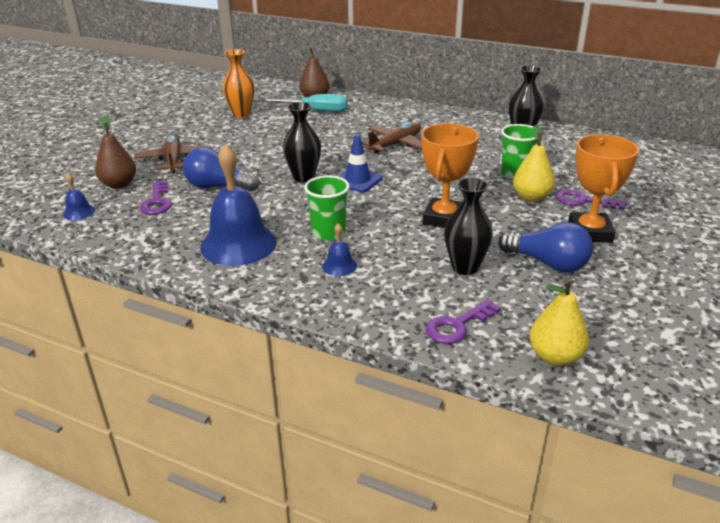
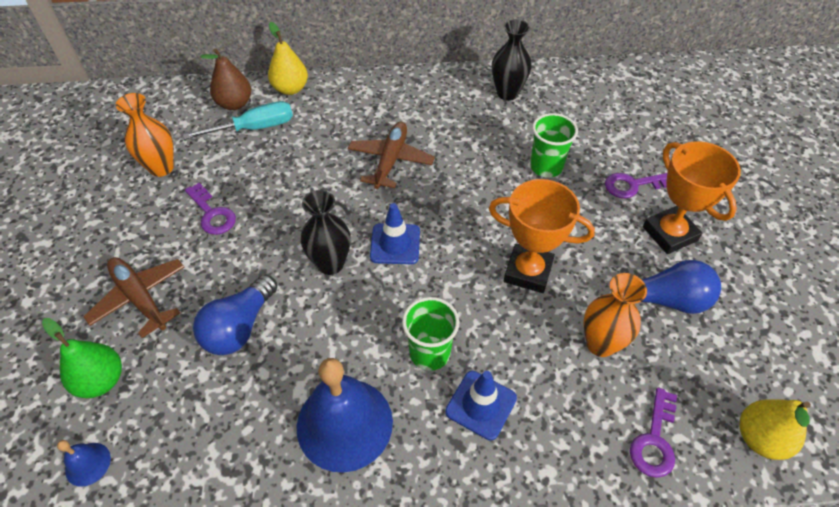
camera: 30 degrees left, 20 degrees up
(119, 184) = (101, 380): brown pear -> green pear
(157, 202) = (182, 392): purple key -> purple key (212, 214)
(218, 187) = (240, 327): blue light bulb -> blue light bulb turned 45 degrees counterclockwise
(339, 266) = (481, 405): blue bell -> blue traffic cone
(444, 218) = (528, 272): orange trophy -> orange trophy turned 60 degrees counterclockwise
(465, 267) = (600, 344): black vase -> orange vase
(531, 197) = (584, 199): yellow pear -> yellow pear (290, 89)

